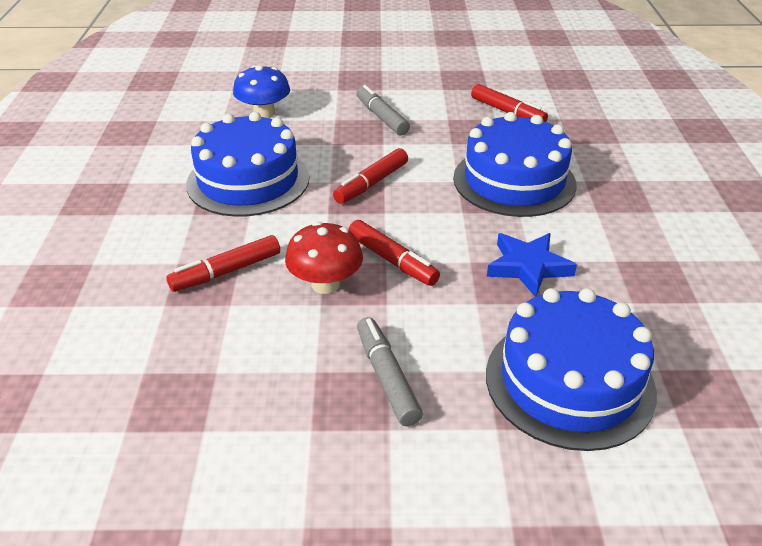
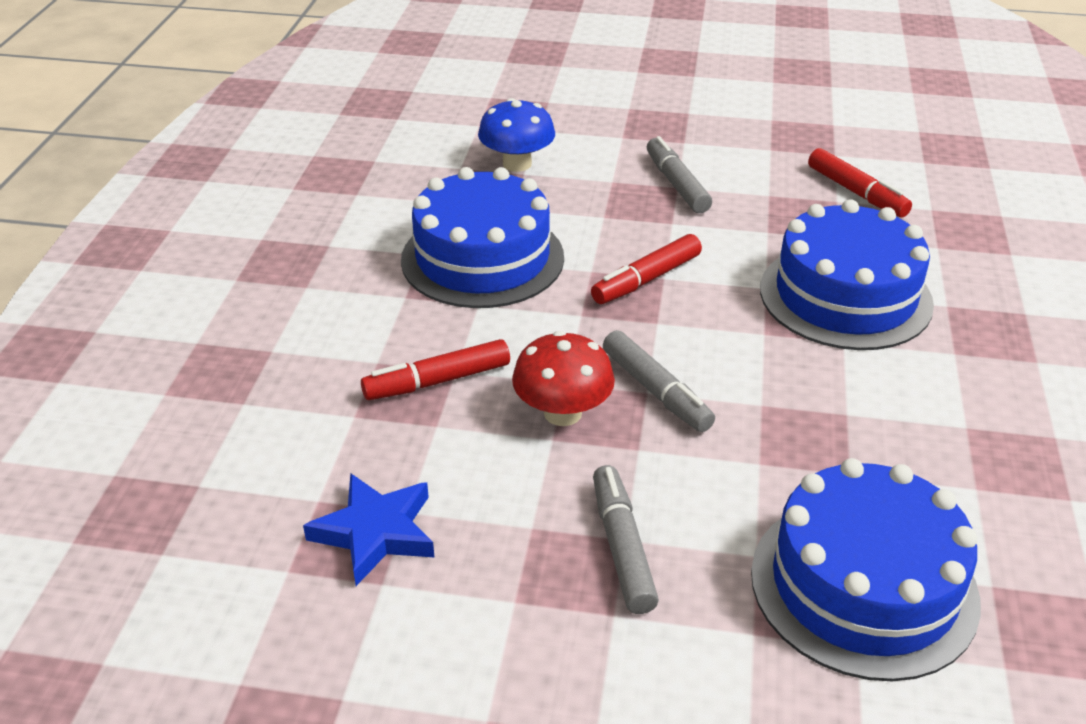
camera: 10 degrees right, 0 degrees up
(392, 260) = (656, 391): red marker -> grey marker
(528, 267) = (840, 422): blue star -> blue star (375, 532)

